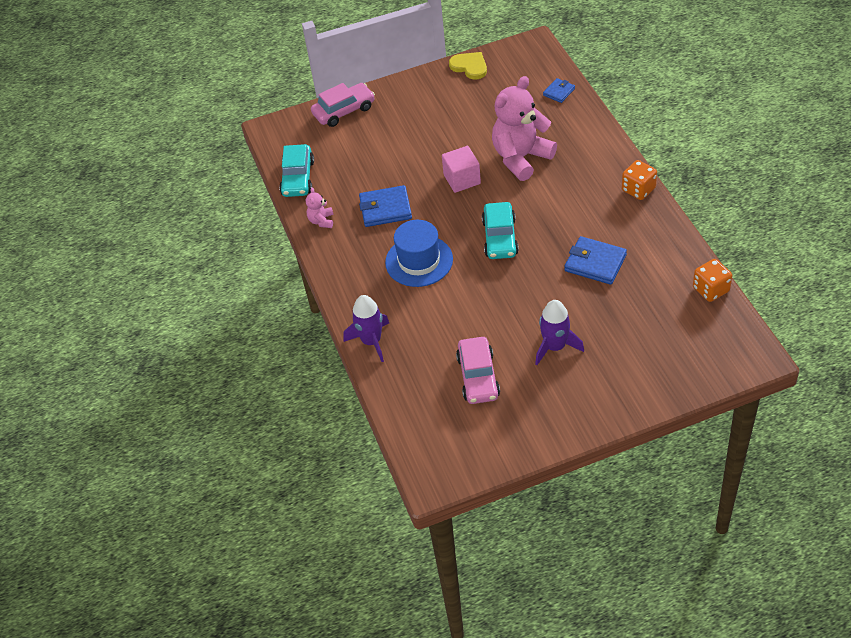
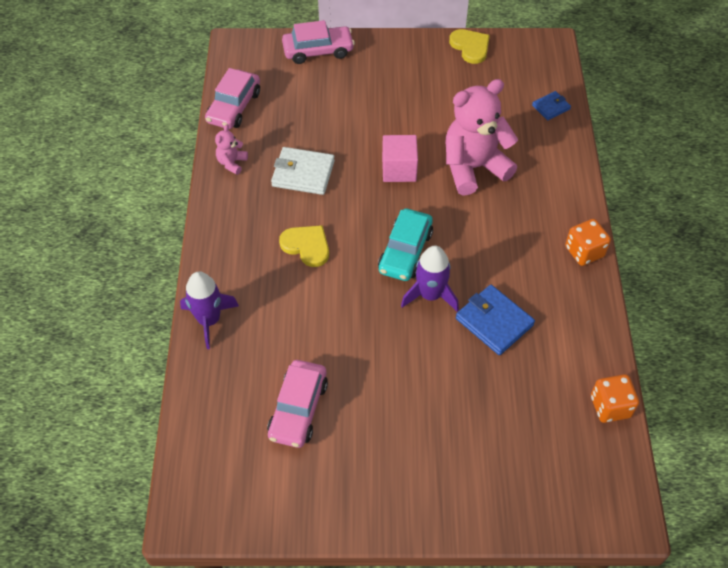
camera: 15 degrees right, 5 degrees up
(298, 178) = (234, 107): turquoise car -> pink car
(385, 209) = (303, 173): blue wallet -> white wallet
(419, 261) = (306, 246): blue hat -> yellow heart
(555, 347) = (400, 407): purple rocket -> purple rocket (430, 295)

